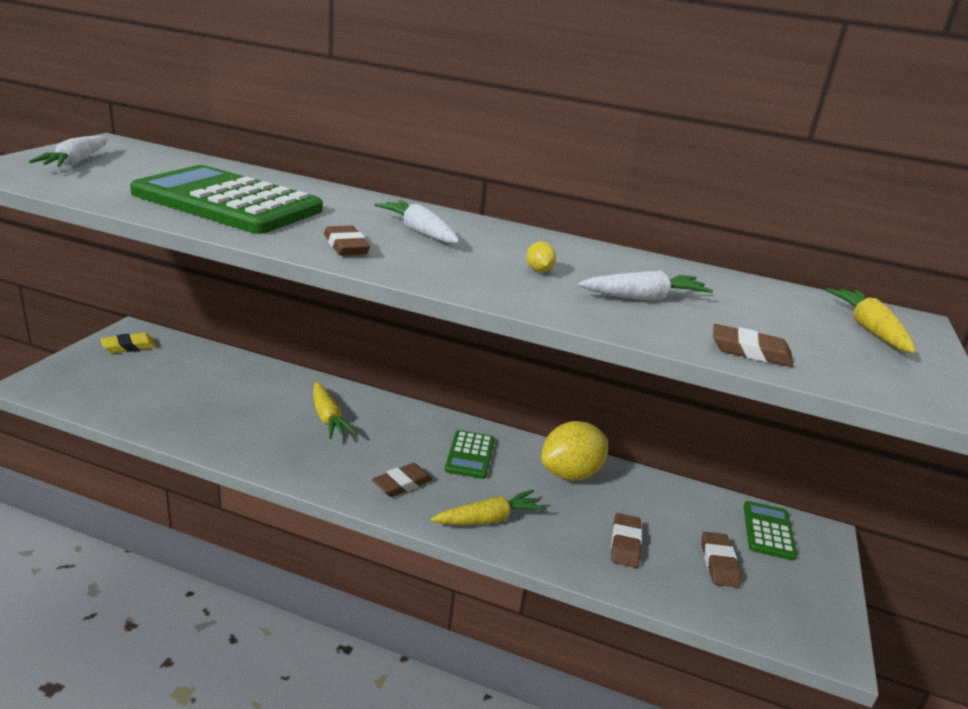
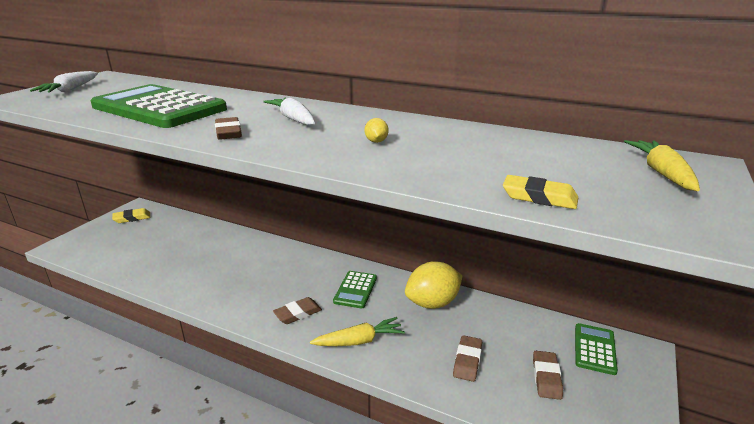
camera: 10 degrees right, 0 degrees up
(328, 418) = (255, 264): yellow carrot -> none
(644, 298) = (458, 157): white carrot -> none
(750, 351) = (539, 197): brown eraser -> yellow eraser

